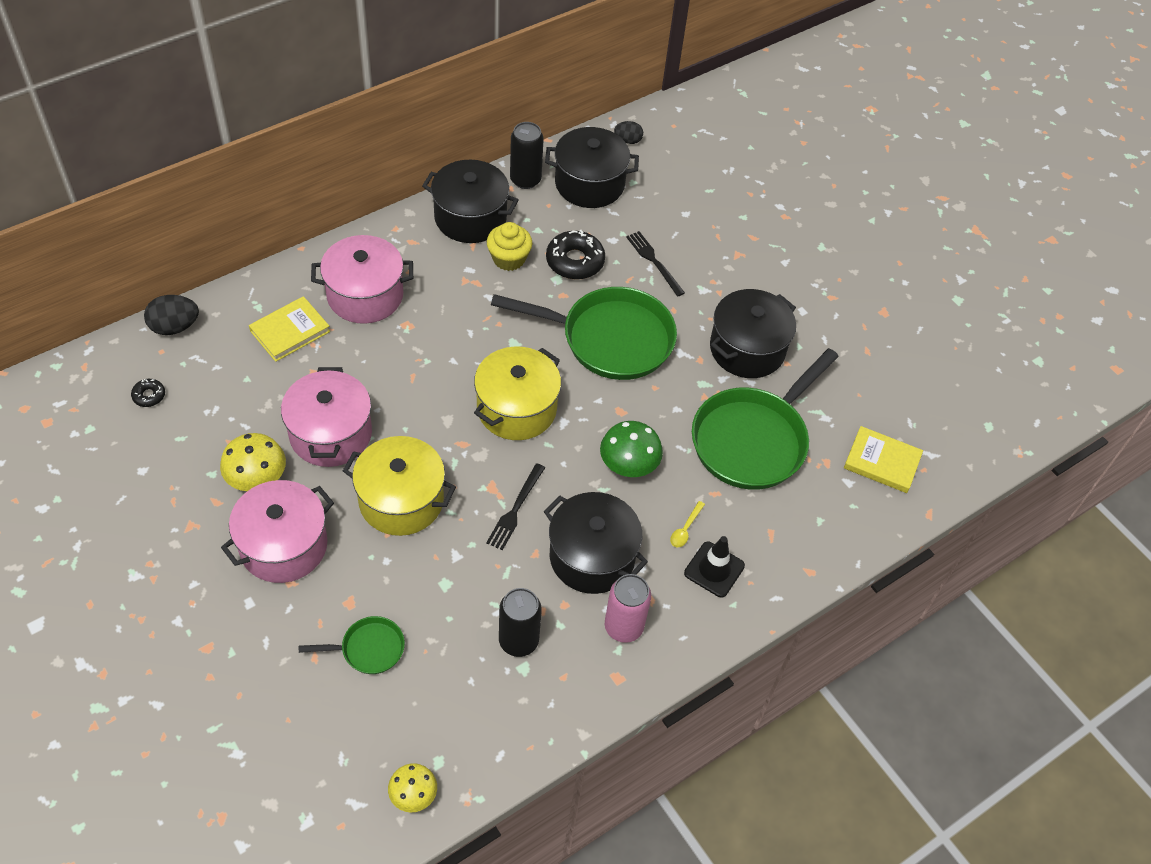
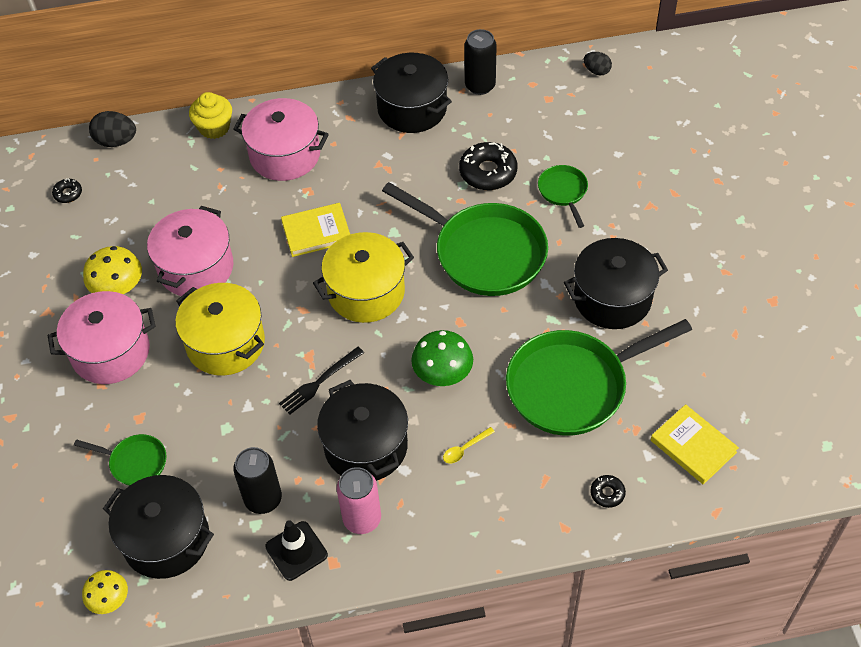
camera: 30 degrees right, 0 degrees up
(290, 331) = (206, 170): yellow book -> yellow book (316, 232)
(509, 259) = (428, 154): yellow cupcake -> yellow cupcake (214, 127)
(589, 184) = (538, 103): black pot -> black pot (166, 539)
(654, 262) = (563, 192): black fork -> green pan
(714, 569) = (473, 495): black traffic cone -> black traffic cone (296, 551)
(831, 528) = (607, 493): none -> black donut

